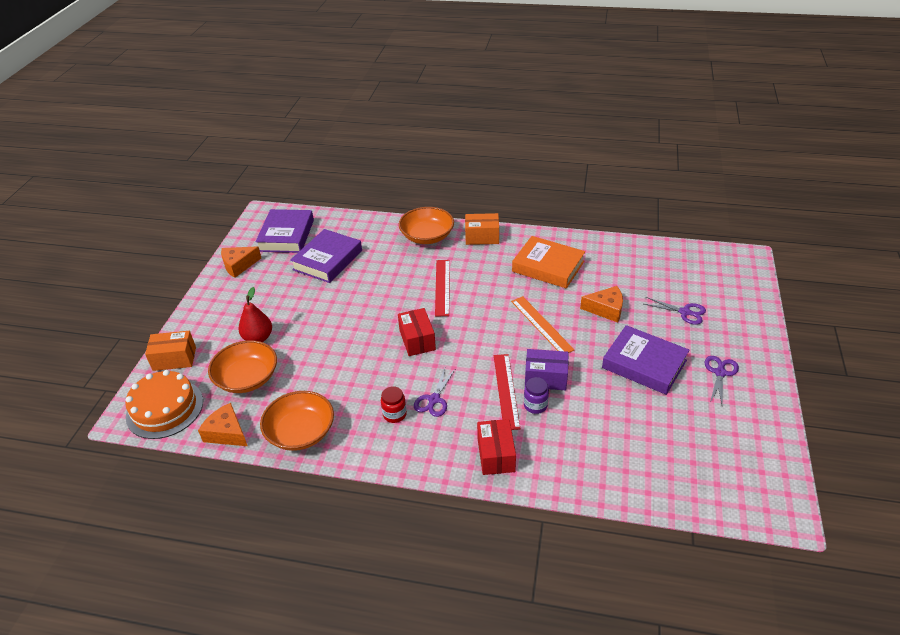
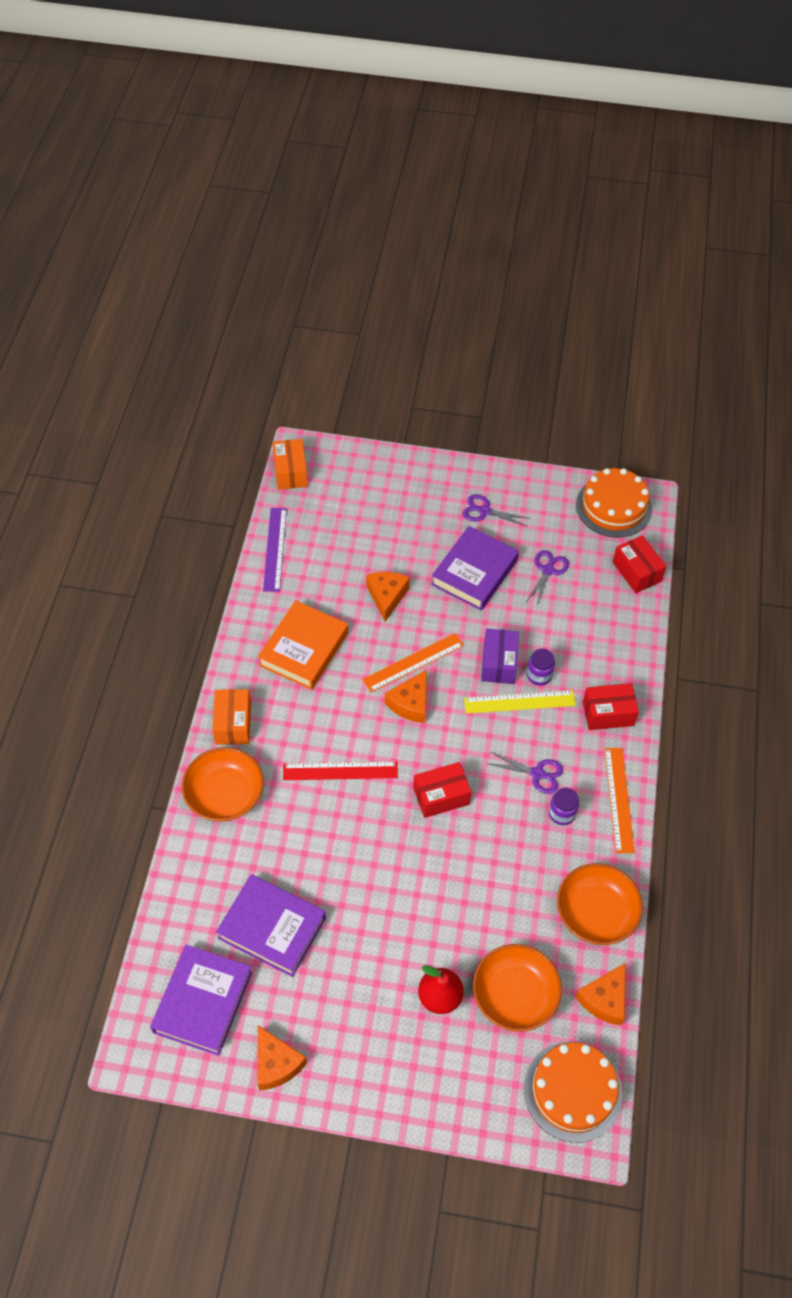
camera: 95 degrees left, 15 degrees up
(174, 359) = (483, 1106): orange box -> orange box (290, 472)
(286, 235) = (202, 1002): purple book -> purple book turned 75 degrees counterclockwise
(394, 414) = (562, 813): red jar -> purple jar
(404, 456) = (619, 799): none -> orange ruler
(502, 323) = (410, 703): none -> orange cheese
(506, 390) = (519, 702): red ruler -> yellow ruler
(640, 249) = (275, 549): none -> purple ruler
(675, 494) = (636, 572): none -> red box
(684, 312) = (393, 524): purple scissors -> purple scissors (547, 570)
(762, 480) = (613, 507): none -> orange cake

